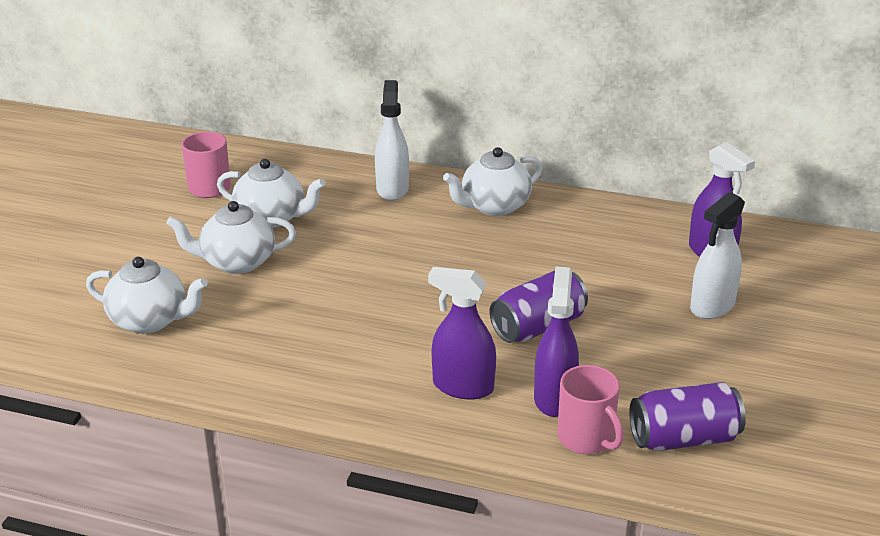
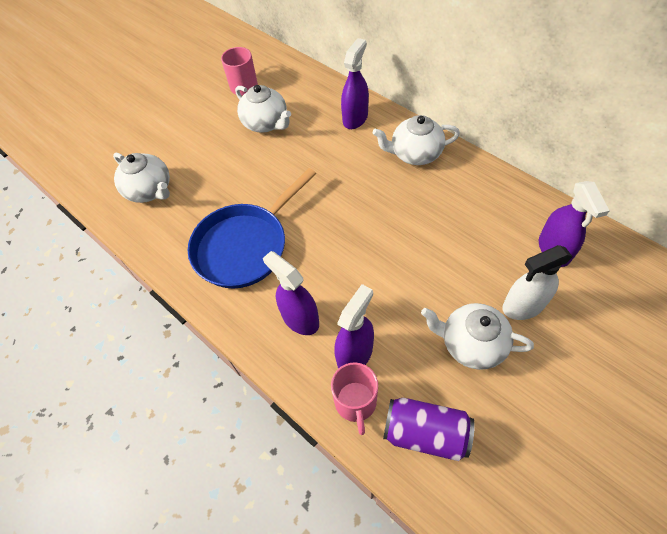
camera: 30 degrees right, 25 degrees up
(236, 262) = (224, 156): white teapot -> white teapot (471, 344)
(336, 340) = (245, 246): none -> blue pan
(392, 189) = (355, 118): white spray bottle -> purple spray bottle
(538, 326) = (382, 280): purple can -> none

